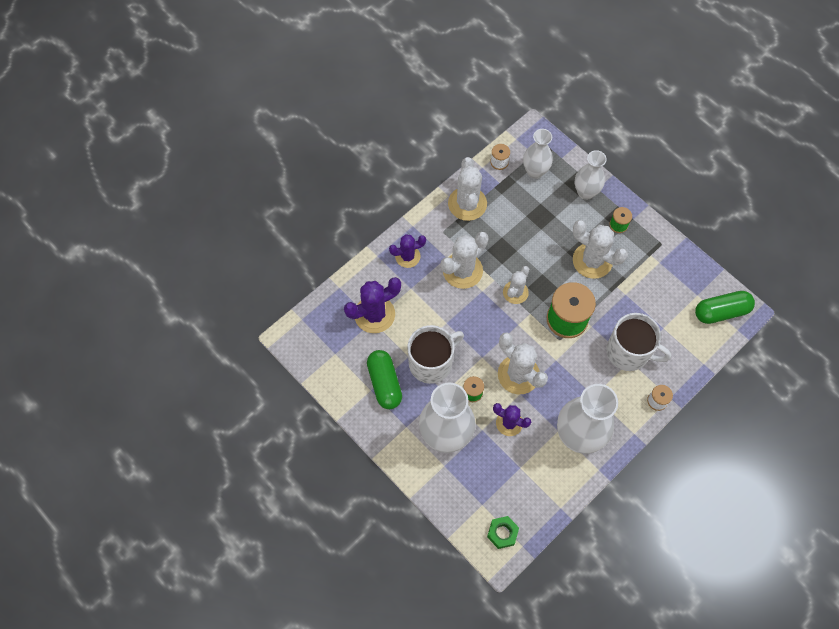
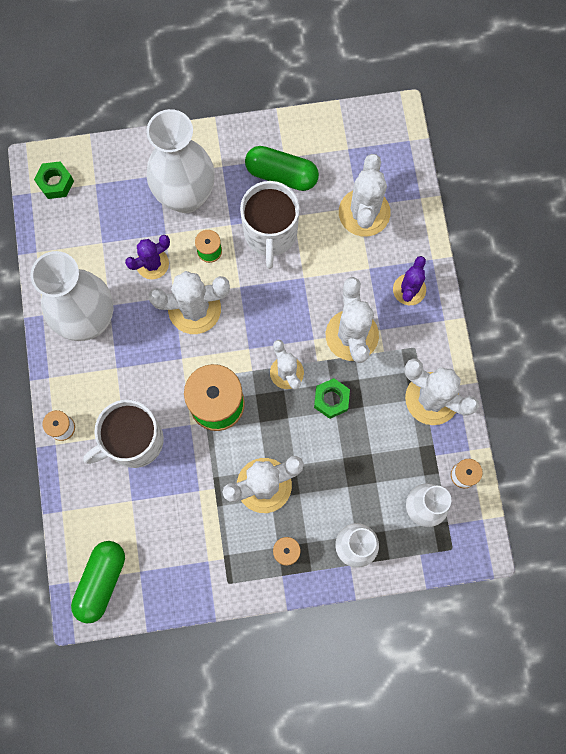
camera: 125 degrees right, 10 degrees up
(374, 314) = (364, 212): purple cactus -> white cactus
(512, 257) = (331, 400): none -> green nut

